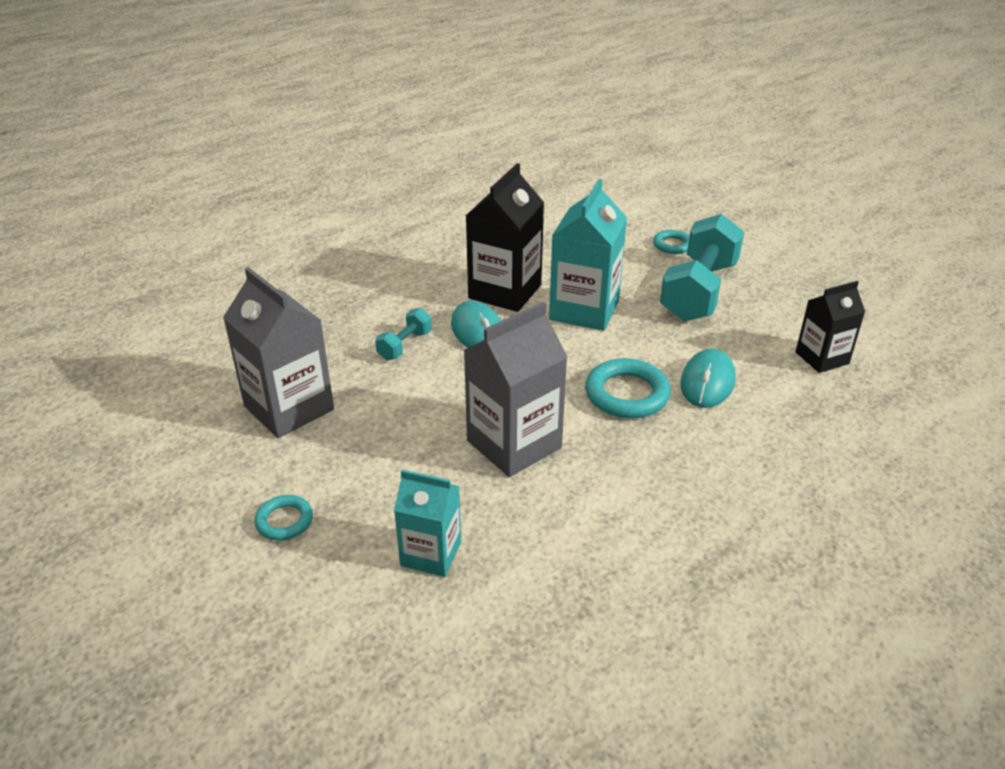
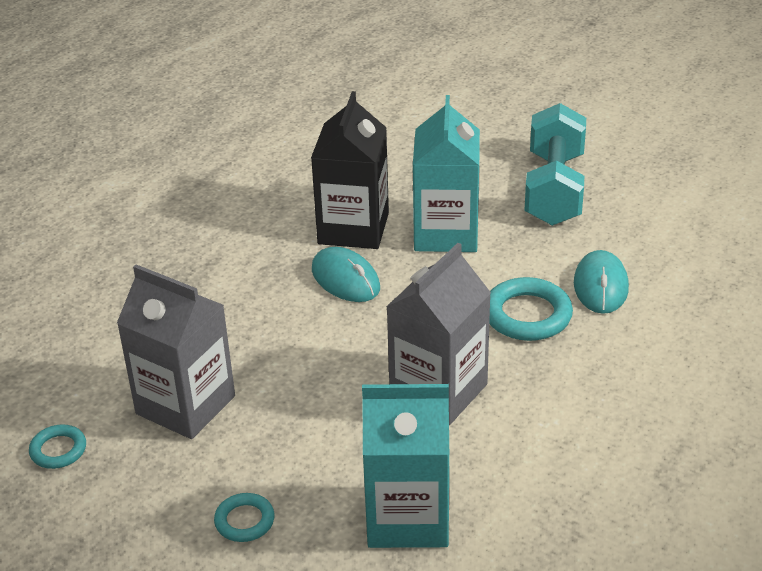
camera: 15 degrees left, 0 degrees up
(405, 345) = (275, 310): turquoise dumbbell -> none
(431, 554) = (408, 517): turquoise carton -> turquoise carton, size x1.62
(672, 245) = (506, 141): turquoise ring -> turquoise ring (58, 450)
(822, 358) = (700, 238): black carton -> none

